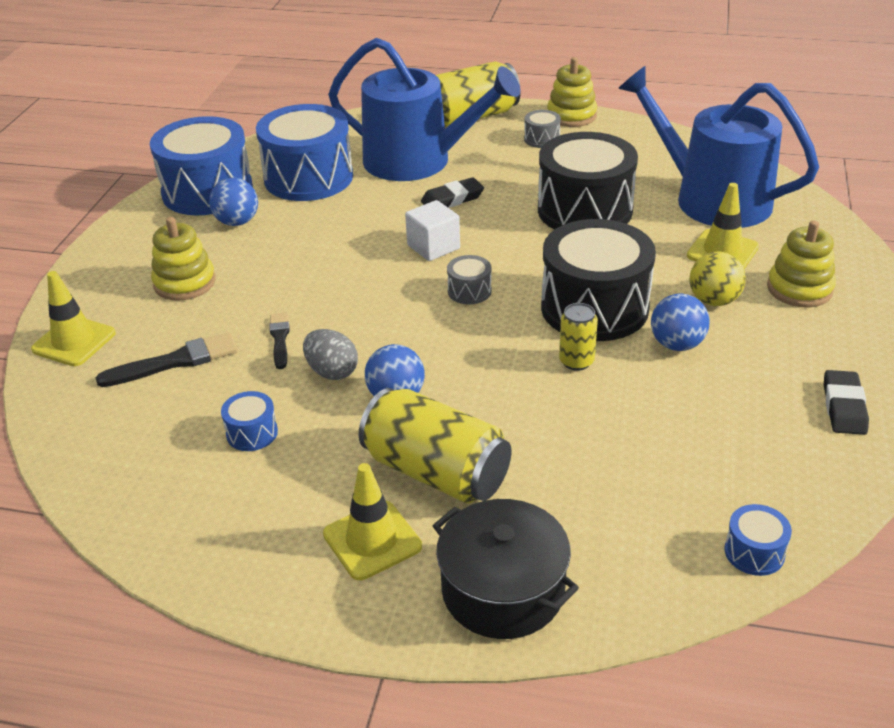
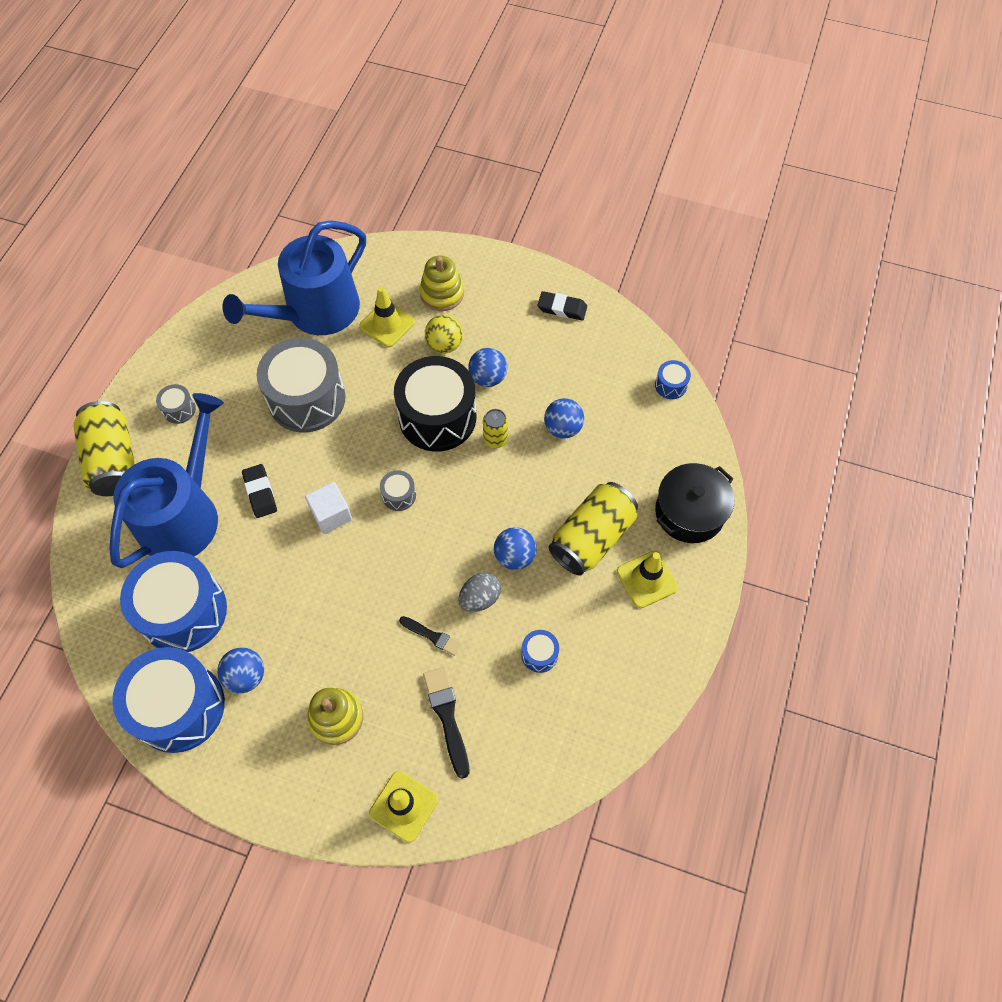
camera: 85 degrees left, 25 degrees up
(280, 339) = (432, 636): black brush -> black brush turned 150 degrees counterclockwise
(571, 116) = (144, 379): yellow stacking toy -> none
(584, 210) = (307, 399): black drum -> grey drum
(618, 426) = (563, 428): none -> blue ball

